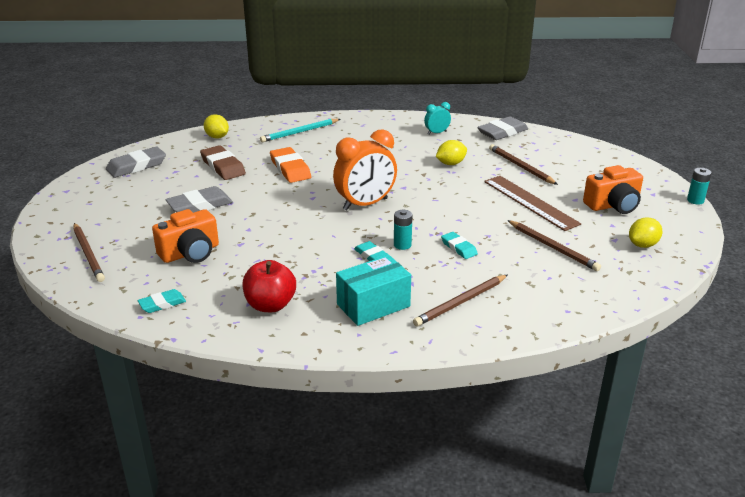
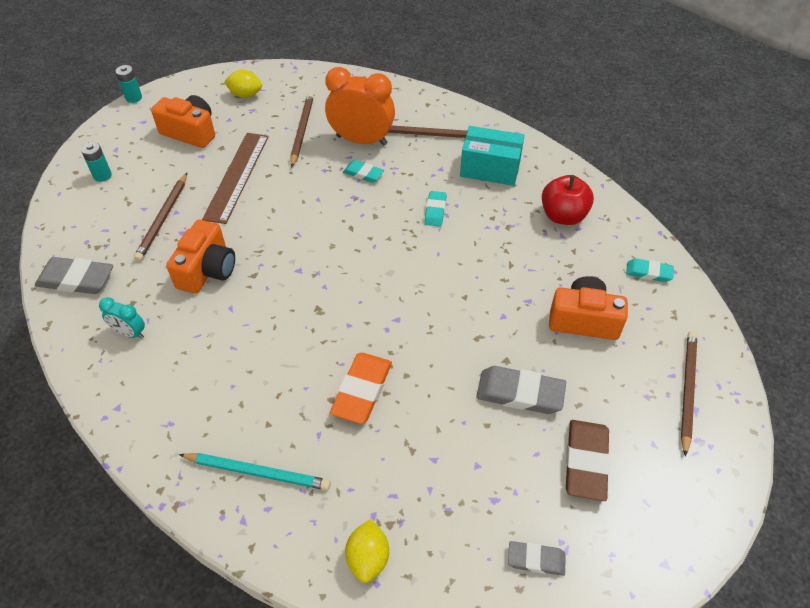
camera: 135 degrees left, 20 degrees up
(136, 166) = (536, 560): grey eraser -> grey eraser, size x0.59
(223, 166) = (430, 461): brown eraser -> brown eraser (586, 462)
(365, 204) = (363, 272): orange clock -> orange clock (361, 140)
(402, 245) = (398, 204): turquoise battery -> turquoise battery (102, 175)
(450, 163) = (207, 270): yellow lemon -> orange camera
(459, 248) = (363, 173): turquoise eraser -> turquoise eraser turned 75 degrees counterclockwise

